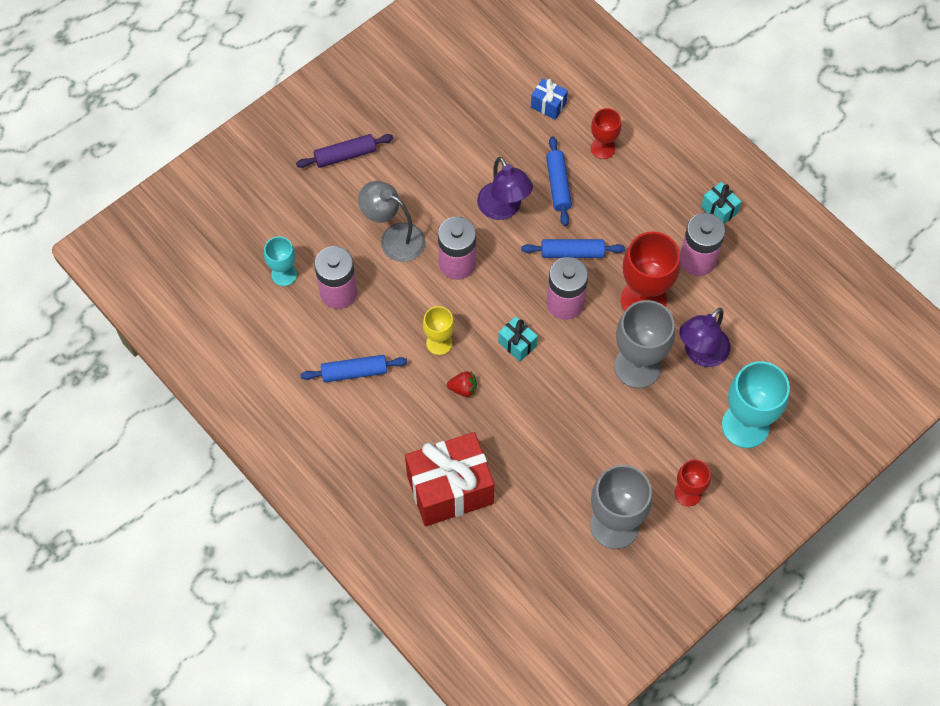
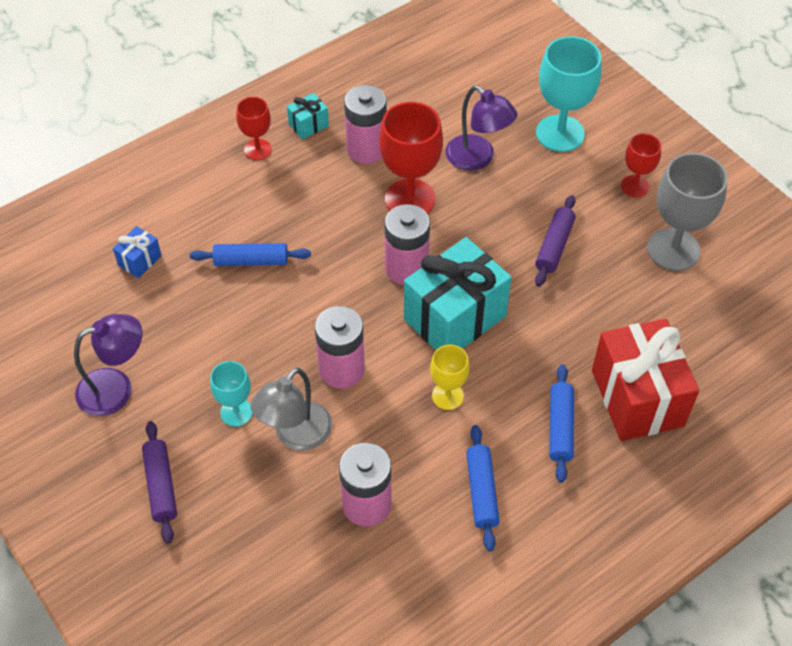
camera: 85 degrees left, 10 degrees down
(284, 274) = (331, 570): turquoise goblet -> turquoise goblet (236, 412)
(463, 388) = (509, 375): red strawberry -> none
(503, 209) = (274, 316): purple lamp -> purple lamp (116, 388)
(517, 344) = (455, 318): turquoise gift -> turquoise gift, size x2.27
(572, 253) = (342, 256): blue rolling pin -> blue rolling pin (560, 427)
(603, 148) = (210, 215): red goblet -> red goblet (258, 149)
(605, 422) = (554, 246): none -> purple rolling pin
(637, 366) = (489, 212): grey goblet -> none

